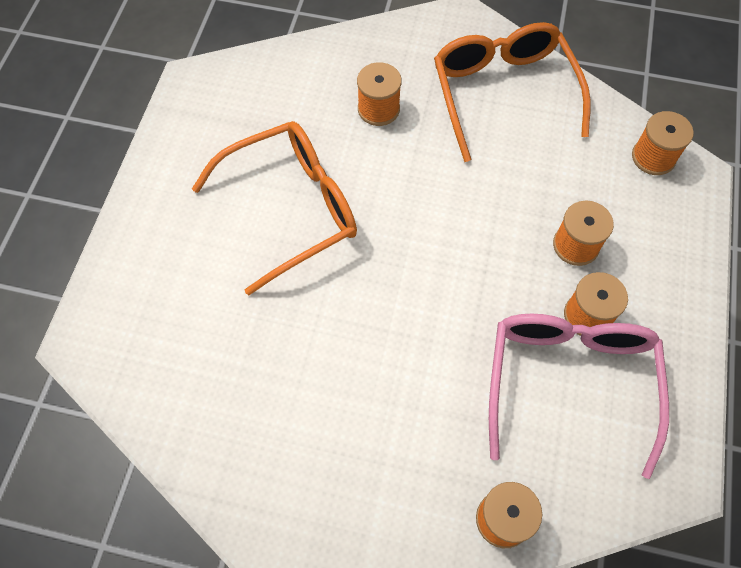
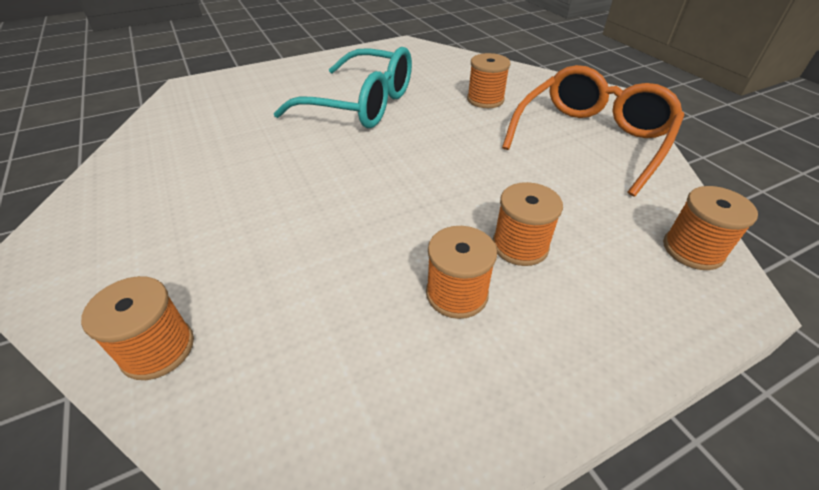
camera: 50 degrees right, 20 degrees down
(290, 209) = (360, 104): orange glasses -> turquoise glasses
(569, 383) = (364, 320): pink glasses -> none

